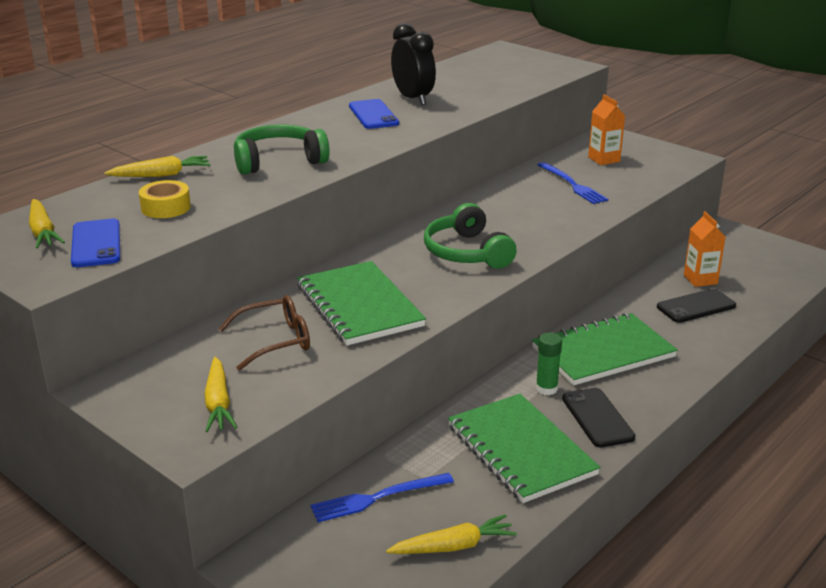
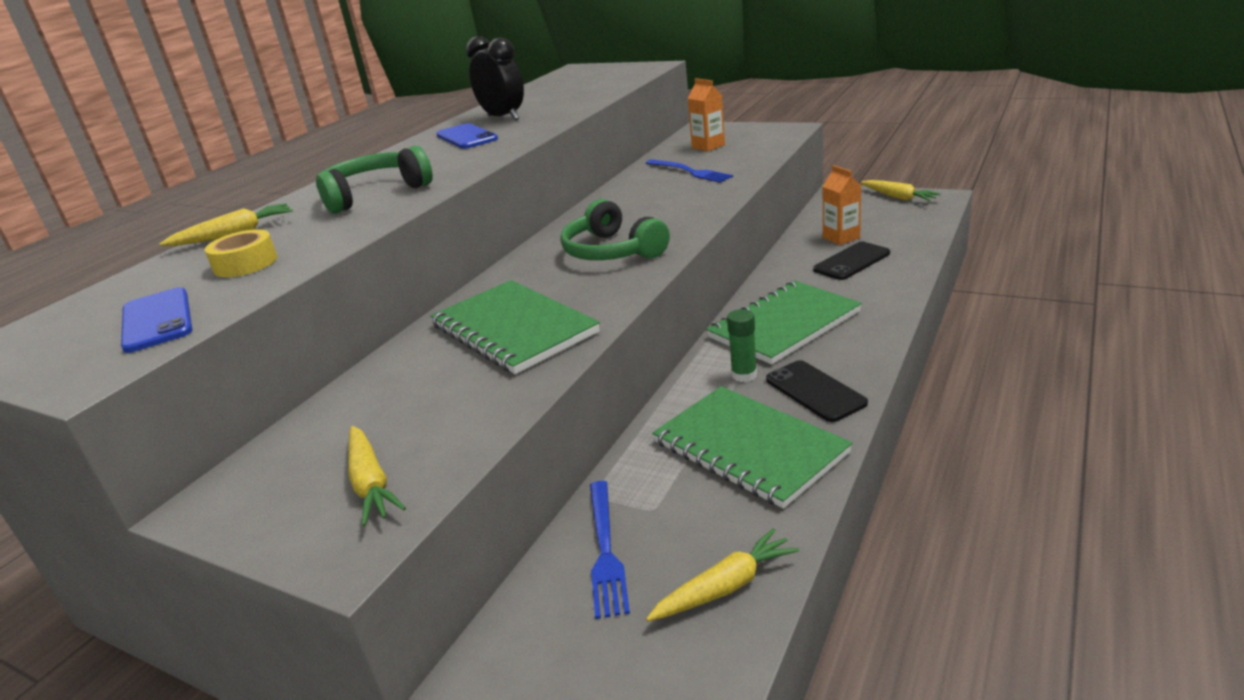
camera: 10 degrees left, 0 degrees up
(43, 232) = (82, 323): yellow carrot -> yellow carrot (898, 197)
(275, 341) = (424, 390): brown glasses -> none
(377, 498) = (605, 550): blue fork -> blue fork turned 60 degrees counterclockwise

